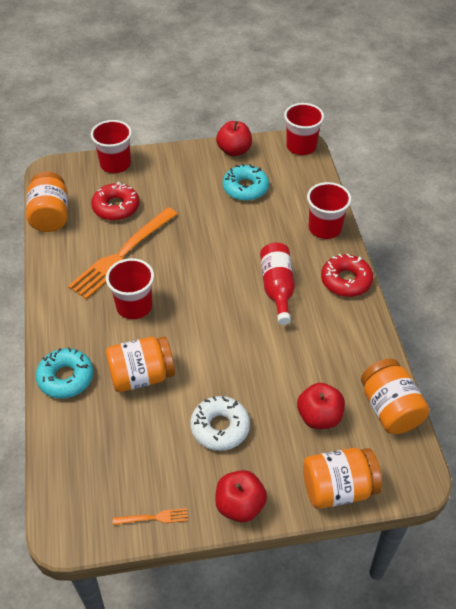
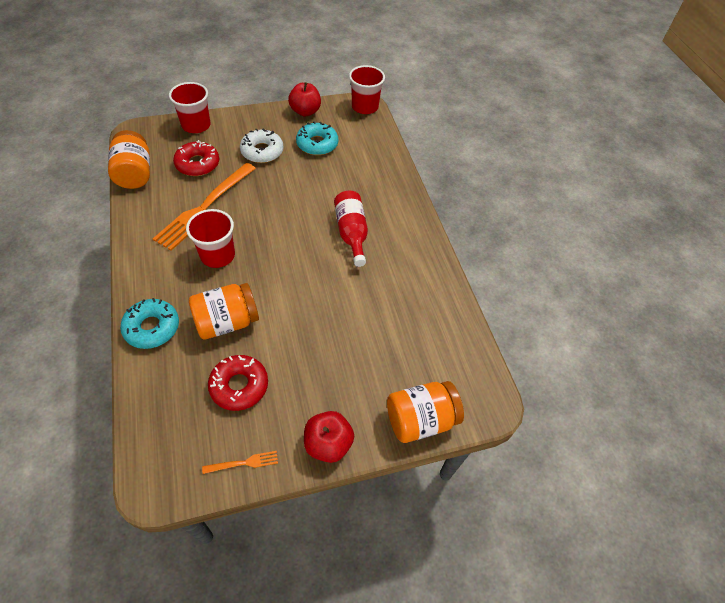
camera: 10 degrees left, 5 degrees up
(220, 427) = (305, 367): white donut -> white donut (262, 151)
(319, 417) = (398, 351): red apple -> none
(325, 228) = (390, 178): red cup -> none
(346, 281) = (413, 224): red donut -> red donut (239, 386)
(390, 409) = (462, 340): orange jar -> none

